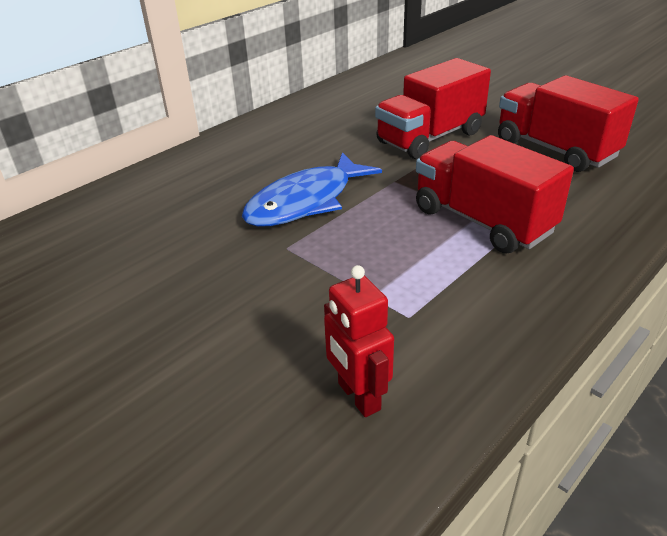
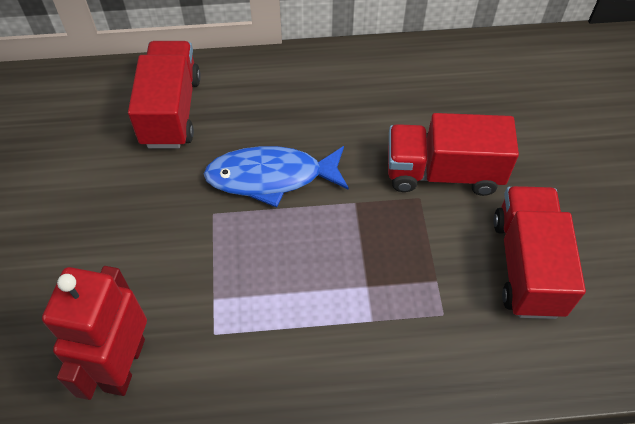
camera: 40 degrees right, 20 degrees up
(358, 396) = (123, 364): red robot -> red robot, size x1.65
(482, 221) = (362, 294): red truck -> red truck (171, 111)

